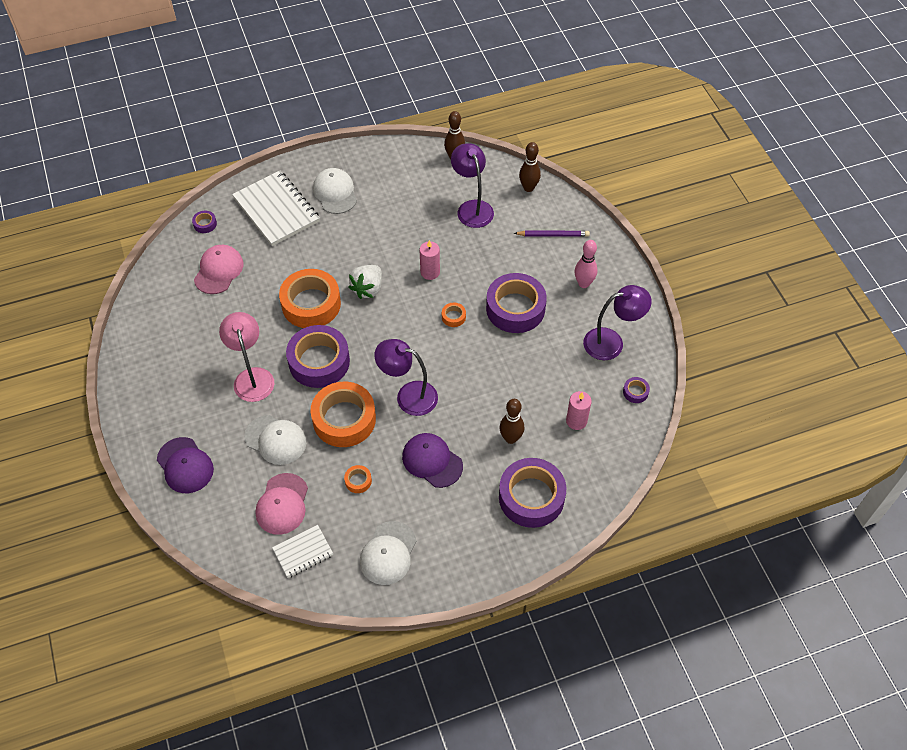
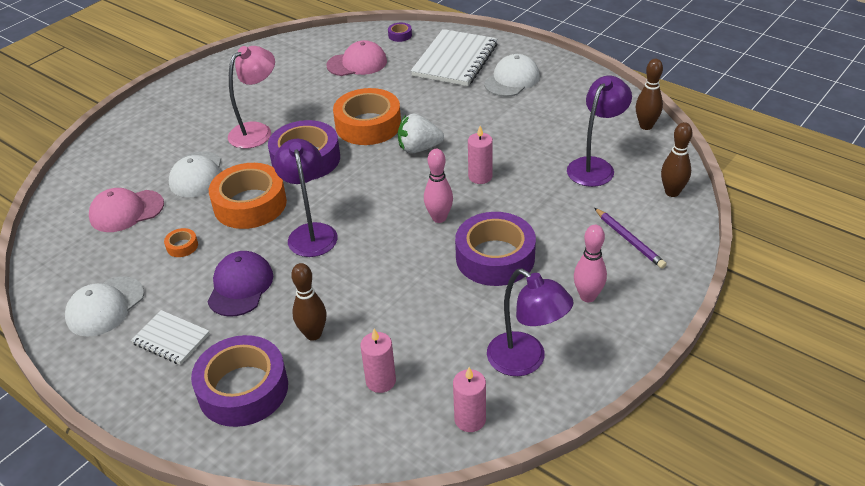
camera: 60 degrees right, 15 degrees down
(185, 465) = (136, 140): purple cap -> none
(303, 552) = (78, 248): white notebook -> white notebook (171, 339)
(388, 553) = (105, 306): white cap -> white cap turned 45 degrees counterclockwise
(453, 317) = (439, 218): orange tape -> pink bowling pin
(635, 392) = (470, 419): purple tape -> pink candle

